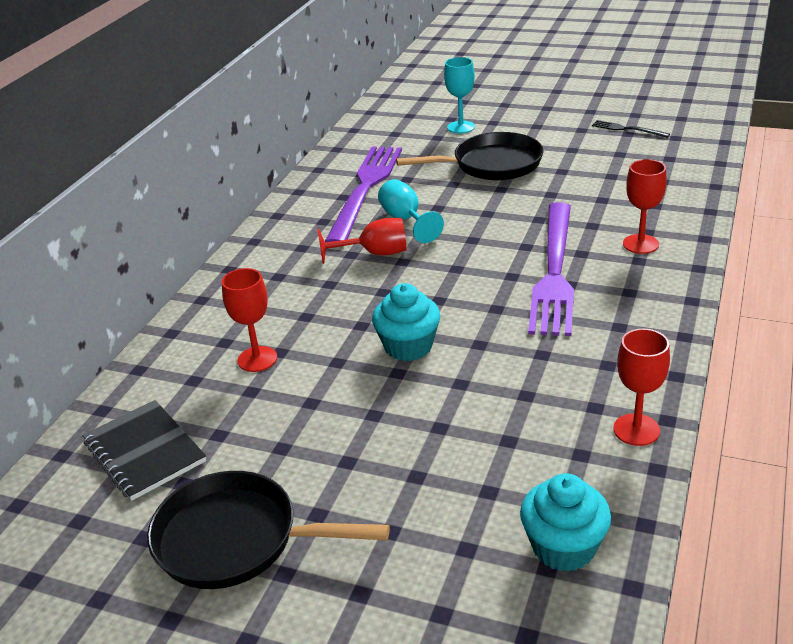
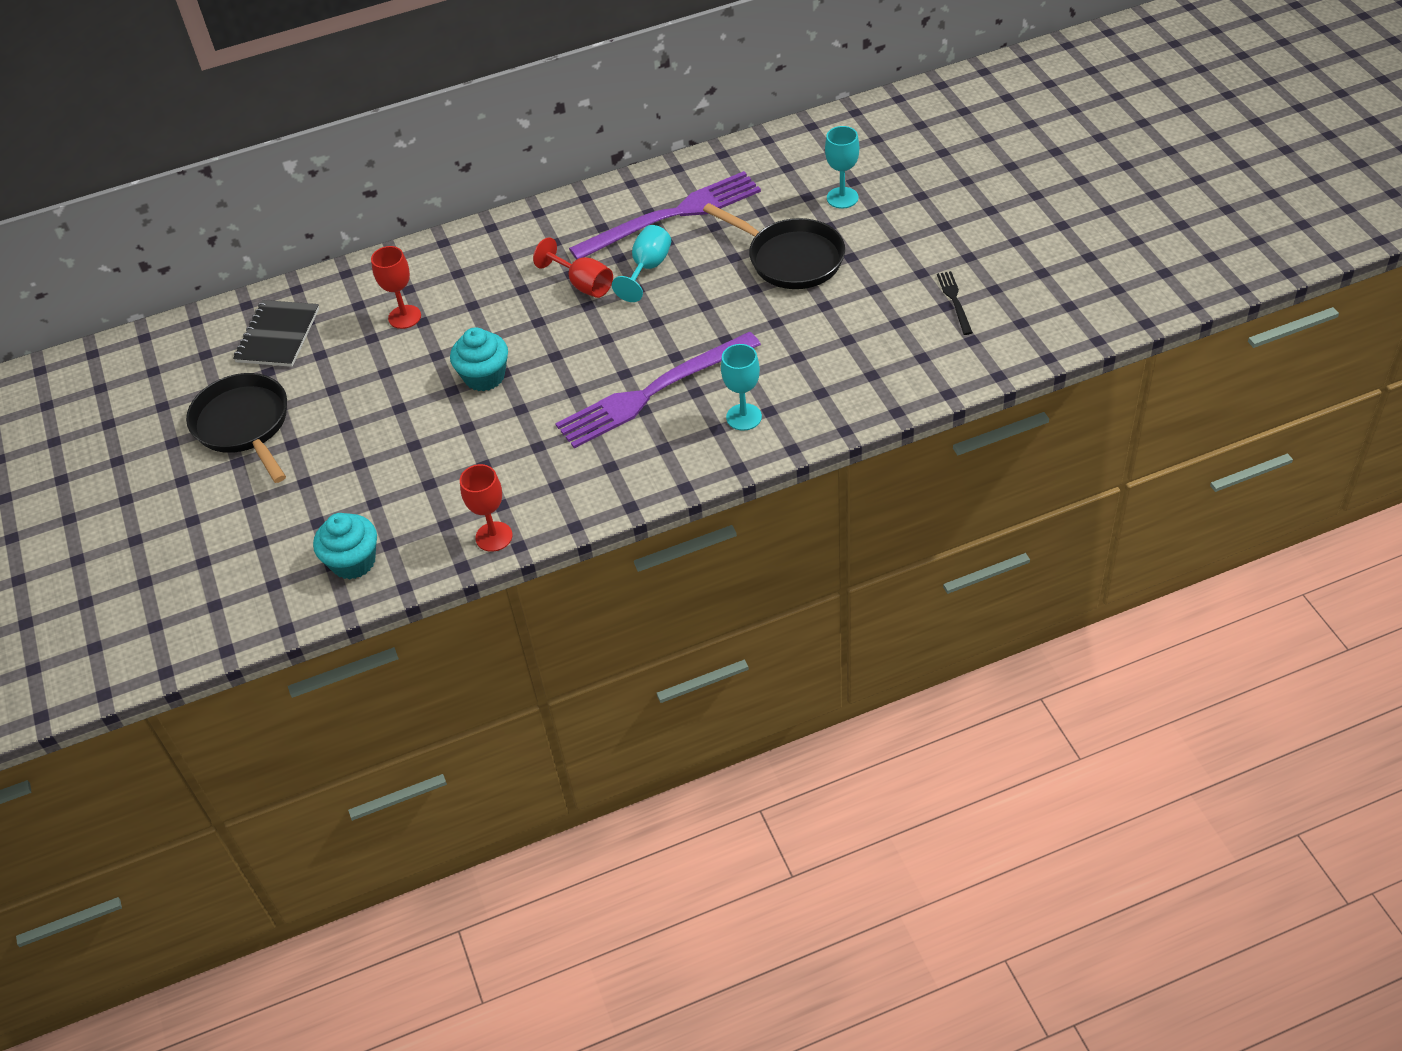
camera: 50 degrees right, 15 degrees up
(640, 244) = (744, 417): red goblet -> turquoise goblet

